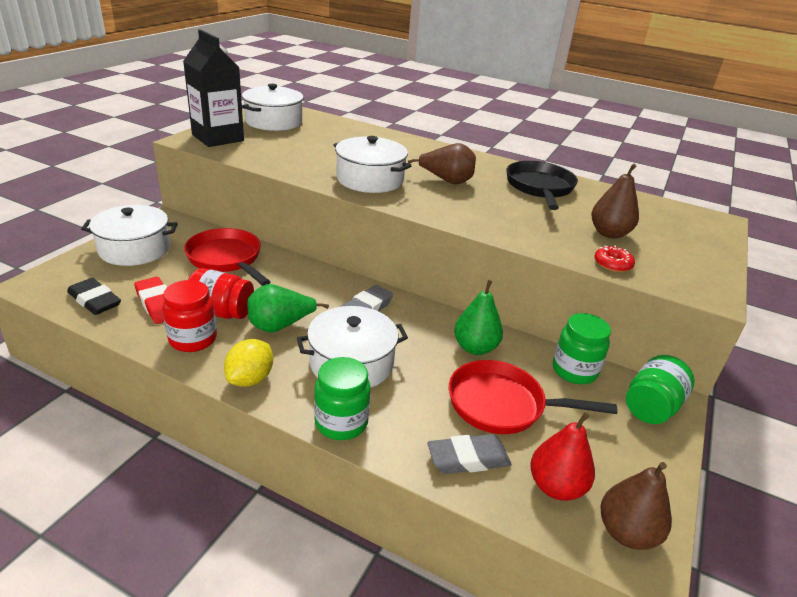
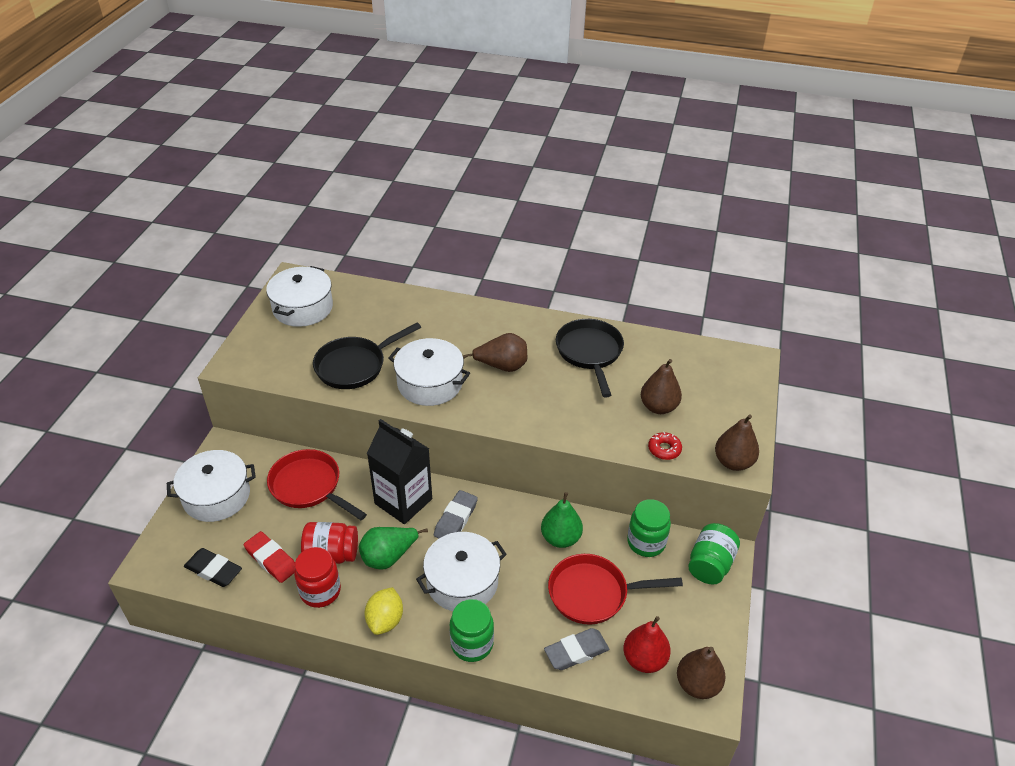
camera: 10 degrees left, 10 degrees up
(218, 138) = (259, 353): black carton -> black carton (403, 501)
(302, 158) = (354, 366): none -> black pan
(696, 288) = (733, 462): none -> brown pear

